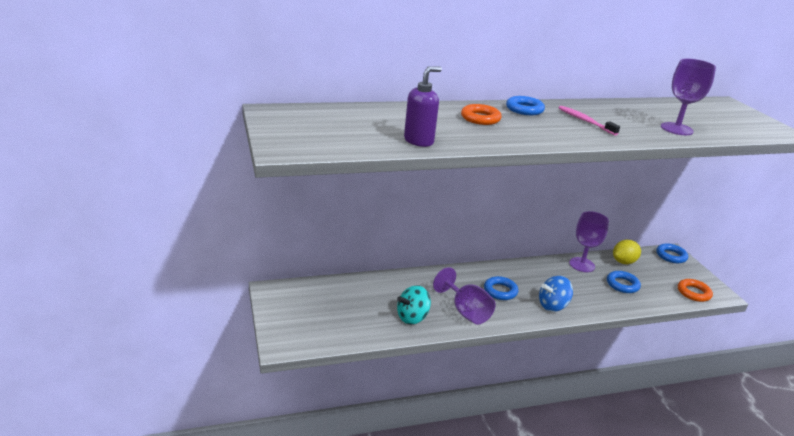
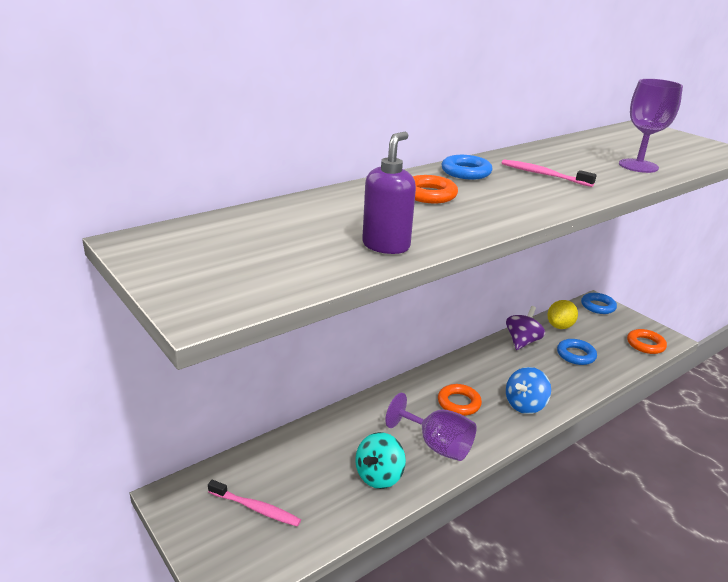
camera: 20 degrees left, 0 degrees up
(320, 311) = (256, 508): none -> pink toothbrush
(500, 291) = (459, 403): blue ring -> orange ring
(582, 265) = (522, 341): purple goblet -> purple spinning top

